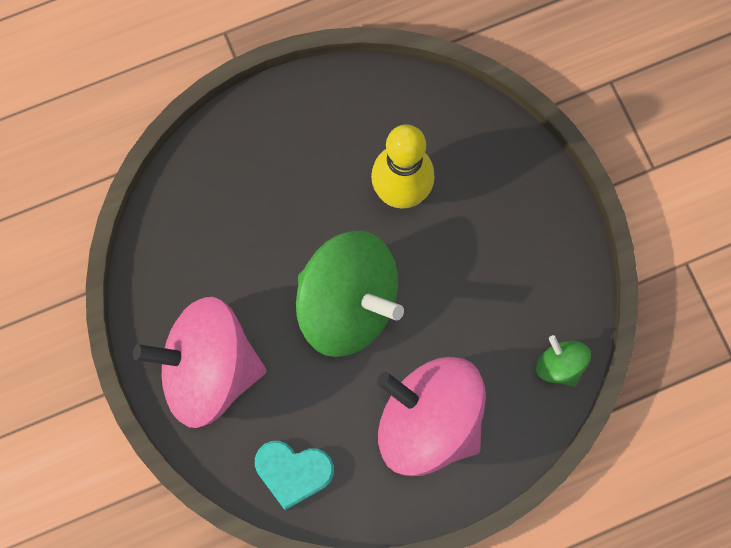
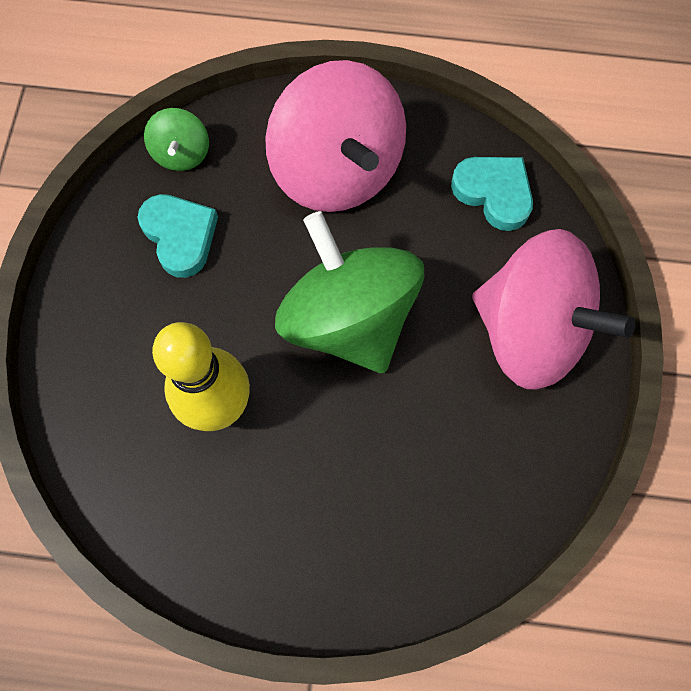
camera: 150 degrees left, 5 degrees down
(512, 297) = (180, 236): none -> turquoise heart

